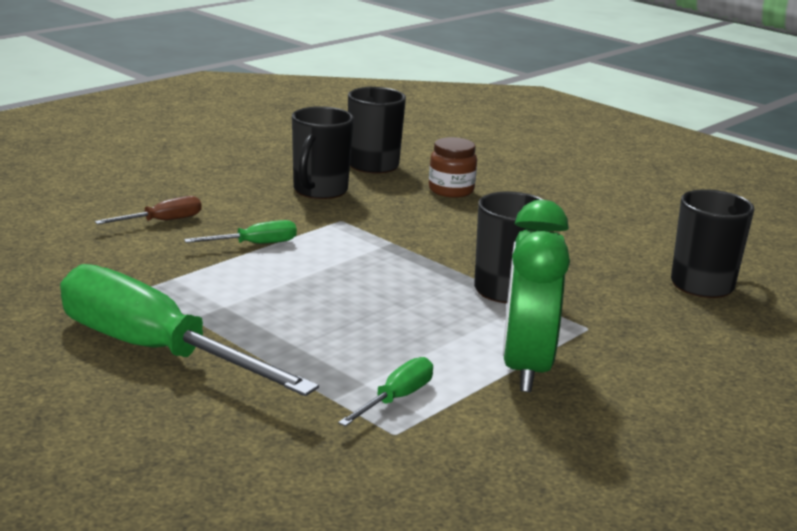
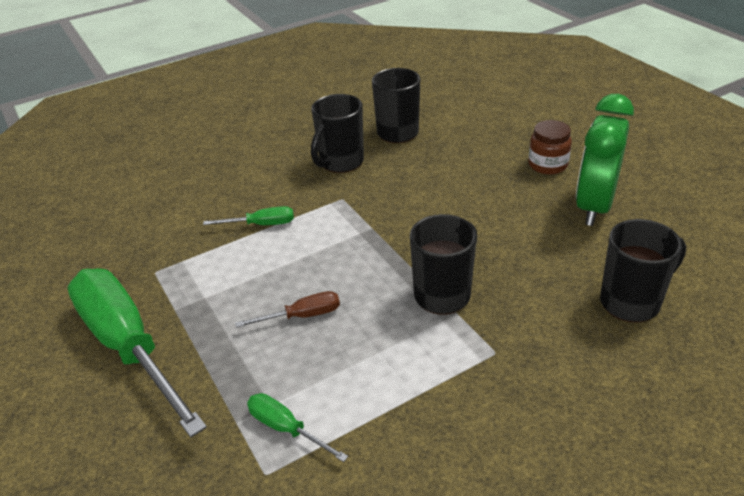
camera: 20 degrees right, 15 degrees up
(162, 221) = (205, 194): brown screwdriver -> brown screwdriver (302, 316)
(396, 399) = (286, 429): green screwdriver -> green screwdriver turned 105 degrees counterclockwise
(451, 190) = (449, 165): brown jar -> brown jar (547, 165)
(525, 368) = (415, 401): green clock -> green clock (594, 206)

